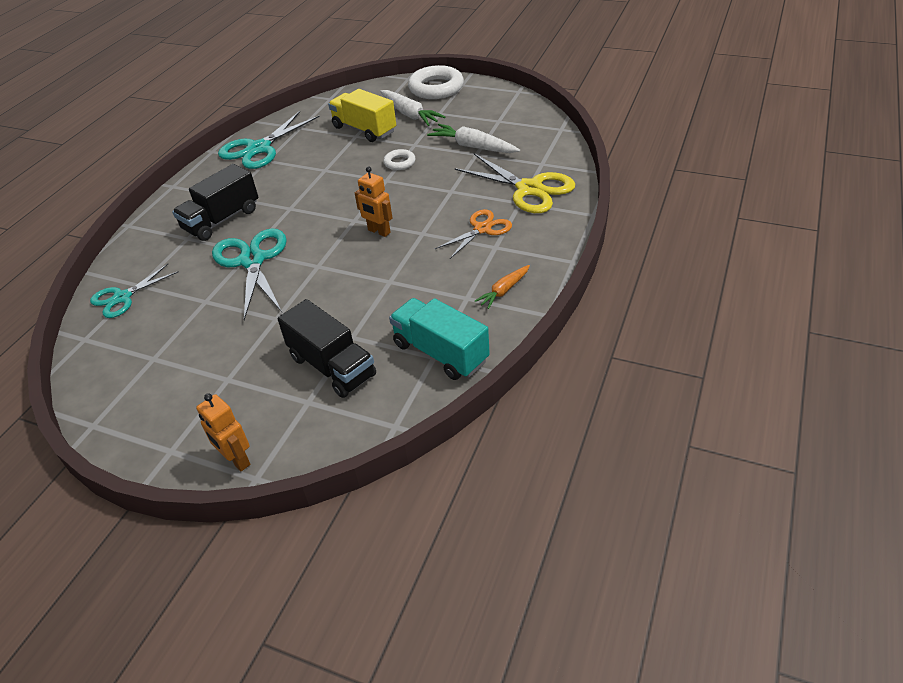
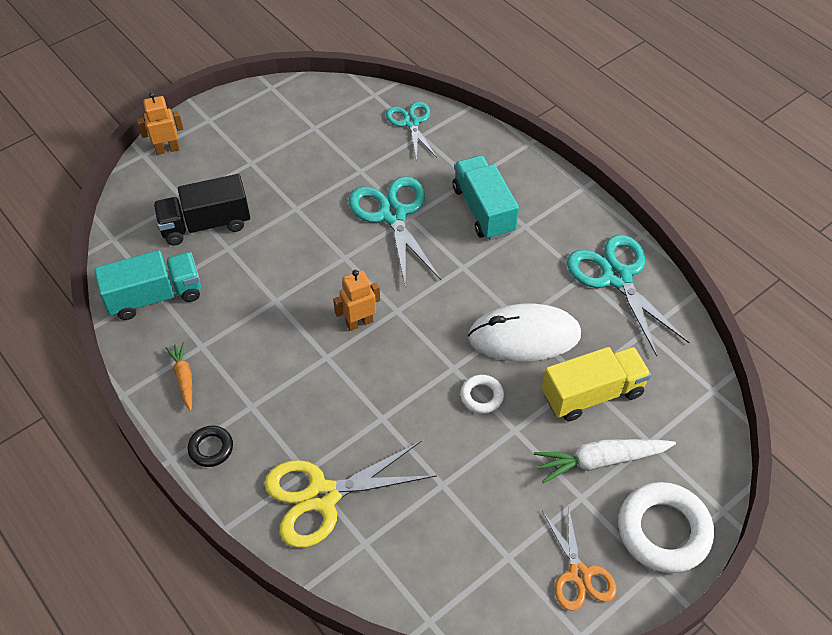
camera: 115 degrees right, 10 degrees up
(222, 220) = (483, 210): black truck -> turquoise truck
(252, 260) = (393, 215): turquoise scissors -> turquoise scissors turned 120 degrees counterclockwise
(337, 164) = (524, 336): none -> white mouse
(473, 147) = (461, 490): white carrot -> none
(482, 229) = (288, 410): orange scissors -> orange scissors (579, 574)
(545, 248) = (211, 448): none -> black ring

